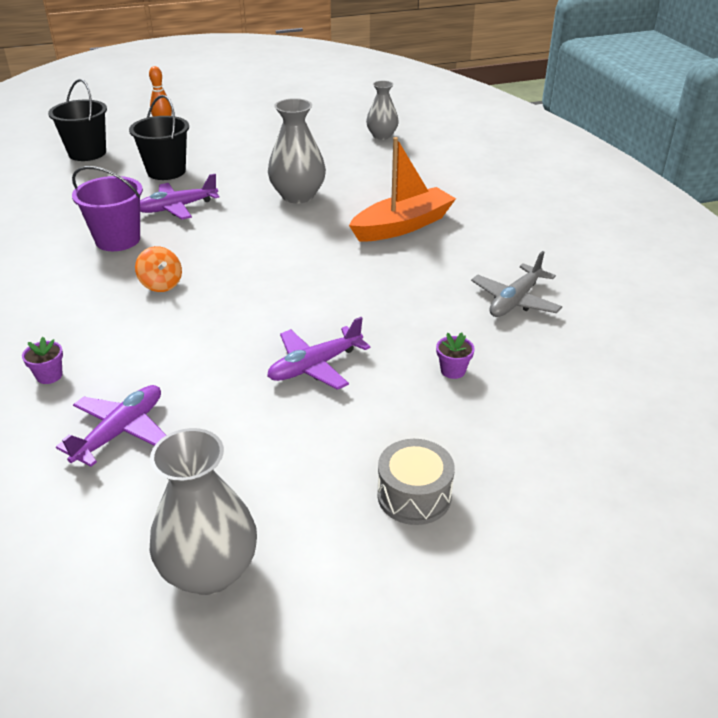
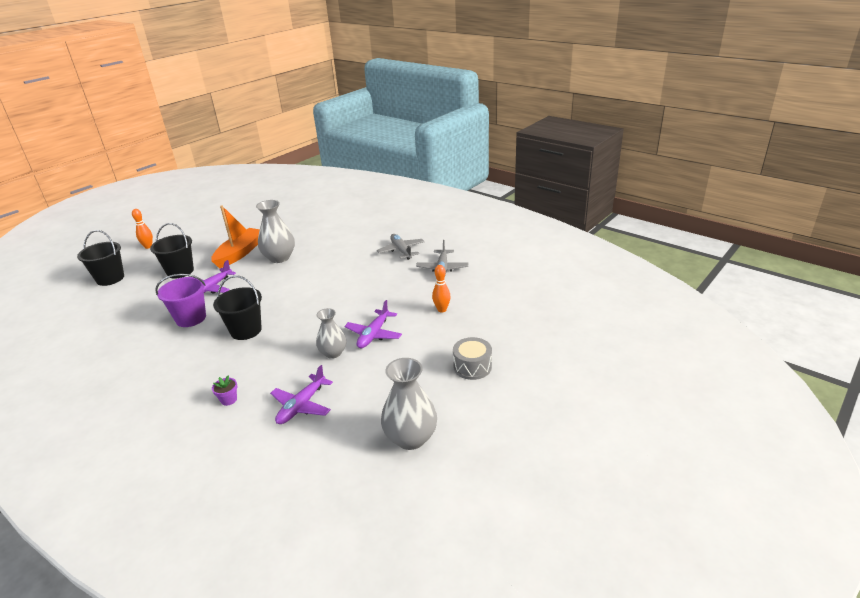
camera: 30 degrees left, 5 degrees down
(121, 431) = (301, 406): purple plane -> purple plane turned 150 degrees counterclockwise
(161, 284) = (246, 330): orange spinning top -> black bucket
(382, 136) = (297, 211): grey vase -> grey vase (333, 353)
(403, 226) = (354, 253): orange boat -> orange boat (240, 253)
(453, 370) = (442, 310): purple flower pot -> orange bowling pin
(476, 247) = (401, 251): none -> grey plane

